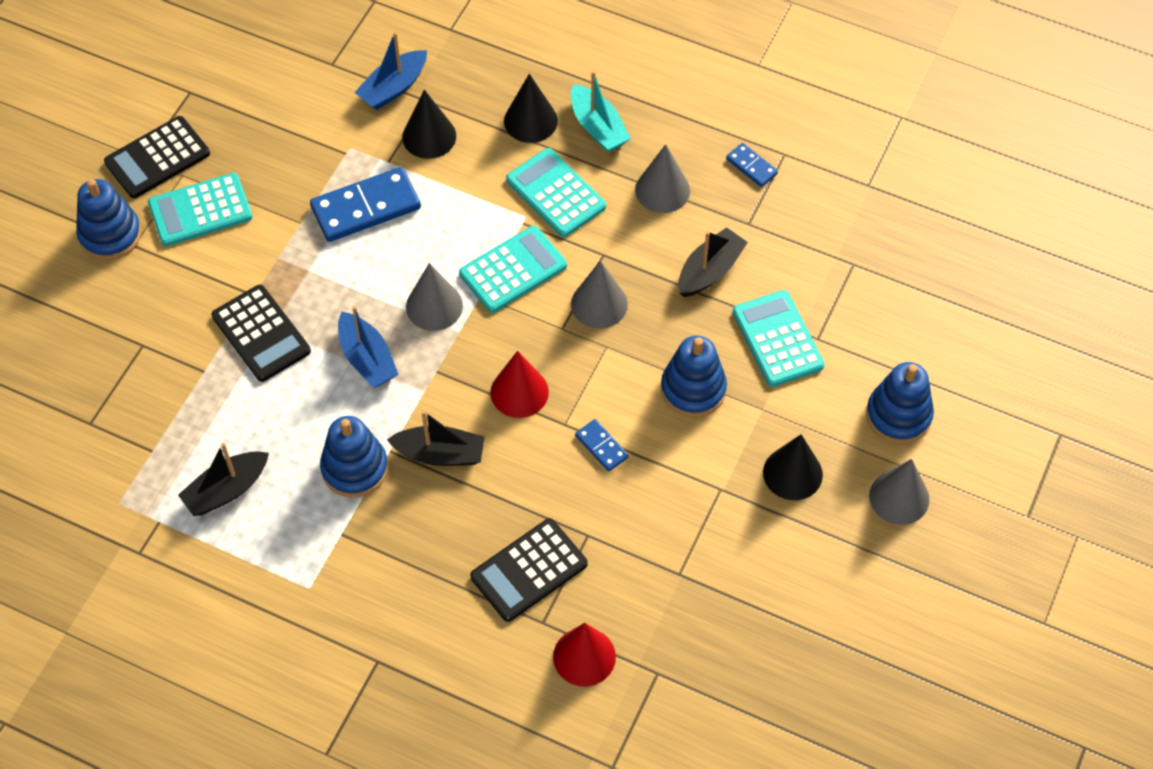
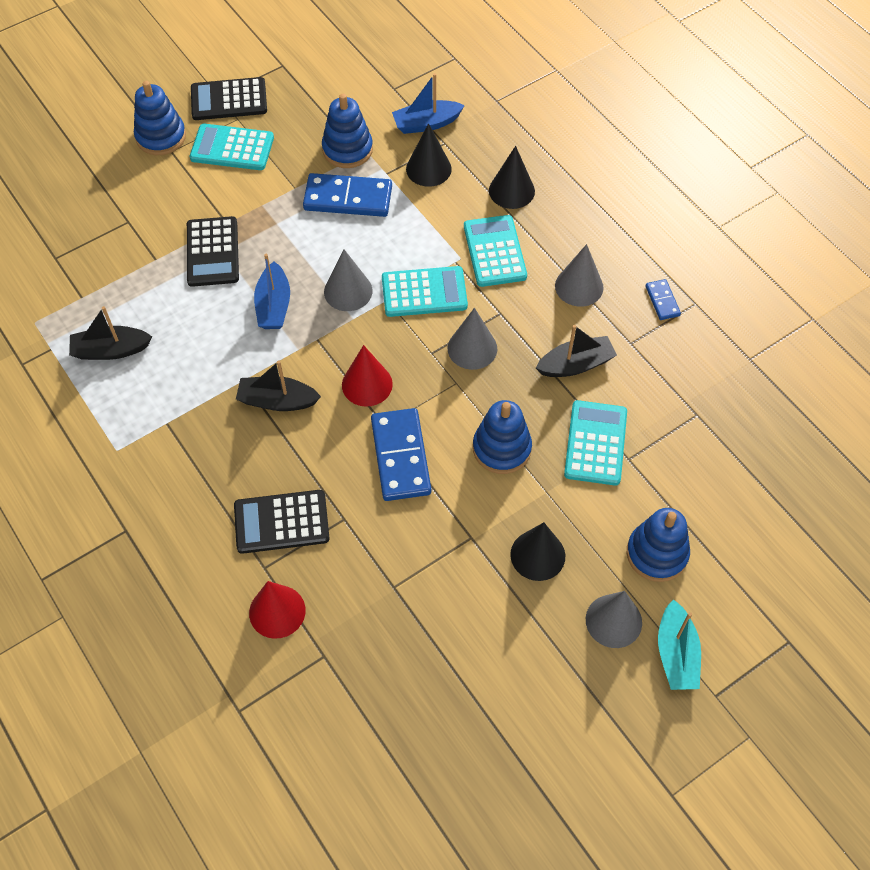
camera: 30 degrees right, 0 degrees up
(355, 468) = (209, 380): blue stacking toy -> blue stacking toy (347, 149)
(440, 454) = (277, 401): black boat -> black boat turned 150 degrees clockwise
(598, 127) = (559, 218): turquoise boat -> turquoise boat (676, 654)
(601, 446) = (401, 456): blue domino -> blue domino, size x2.01

